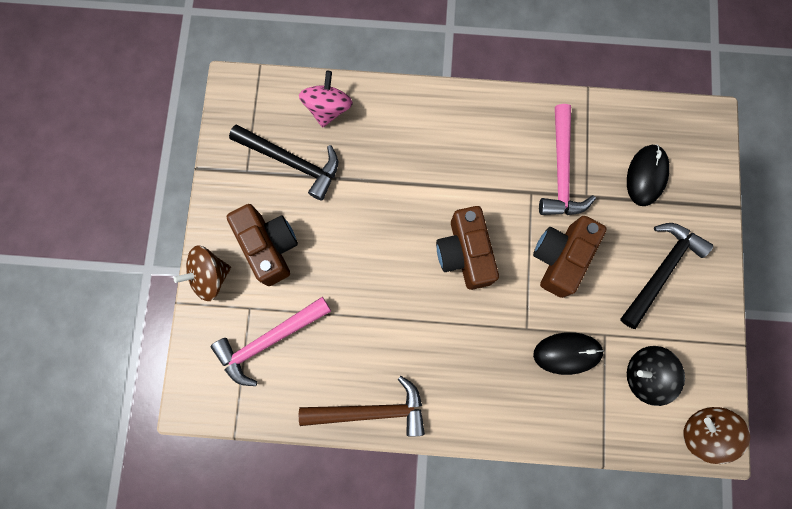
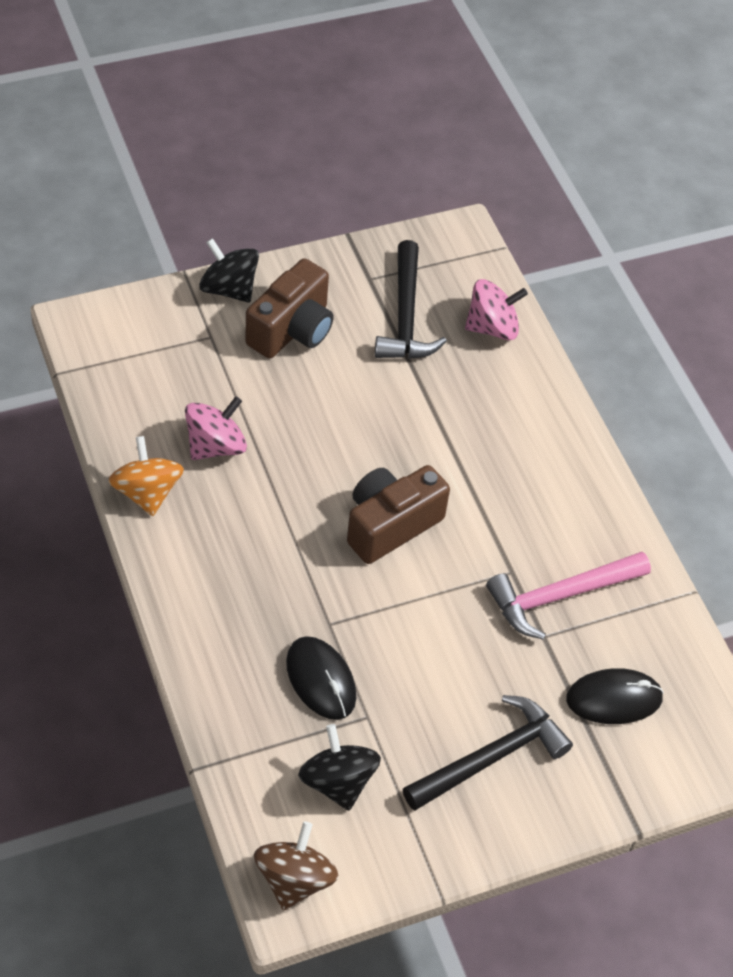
camera: 60 degrees right, 25 degrees down
(210, 276) = (229, 289): brown spinning top -> black spinning top
(269, 340) = (182, 367): pink hammer -> none
(350, 345) = (215, 446): none -> pink spinning top
(371, 410) = (147, 492): brown hammer -> orange spinning top
(560, 258) = (442, 632): brown camera -> none
(660, 270) = (491, 757): black hammer -> black hammer turned 45 degrees counterclockwise

